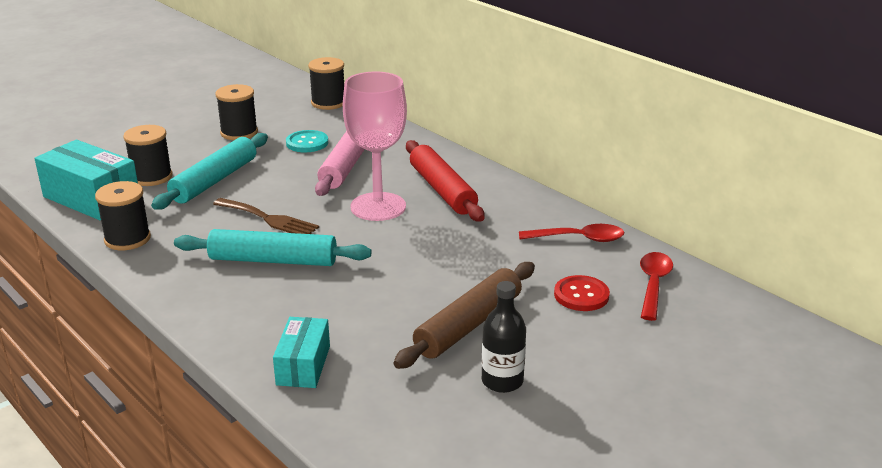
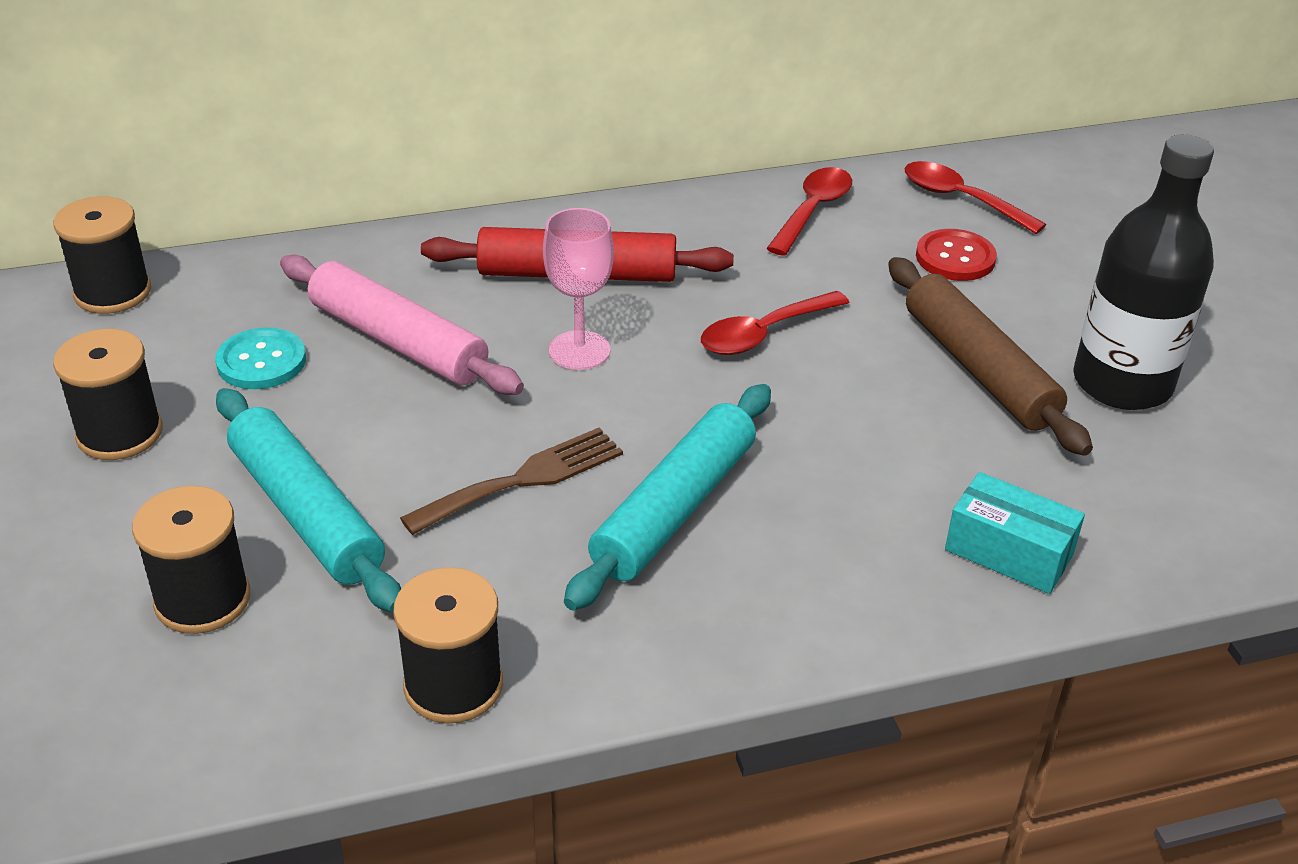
camera: 65 degrees left, 10 degrees up
(91, 198) = (218, 713): turquoise box -> none
(378, 207) = (579, 350): pink goblet -> pink goblet, size x0.61
(439, 251) = (764, 333): none -> red spoon
(502, 381) = (1122, 383): black bottle -> black bottle, size x1.67

